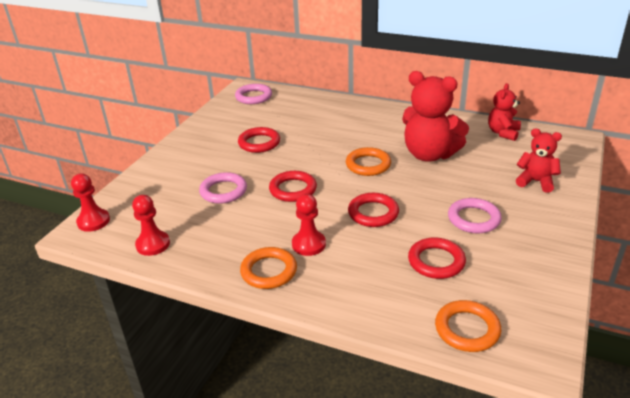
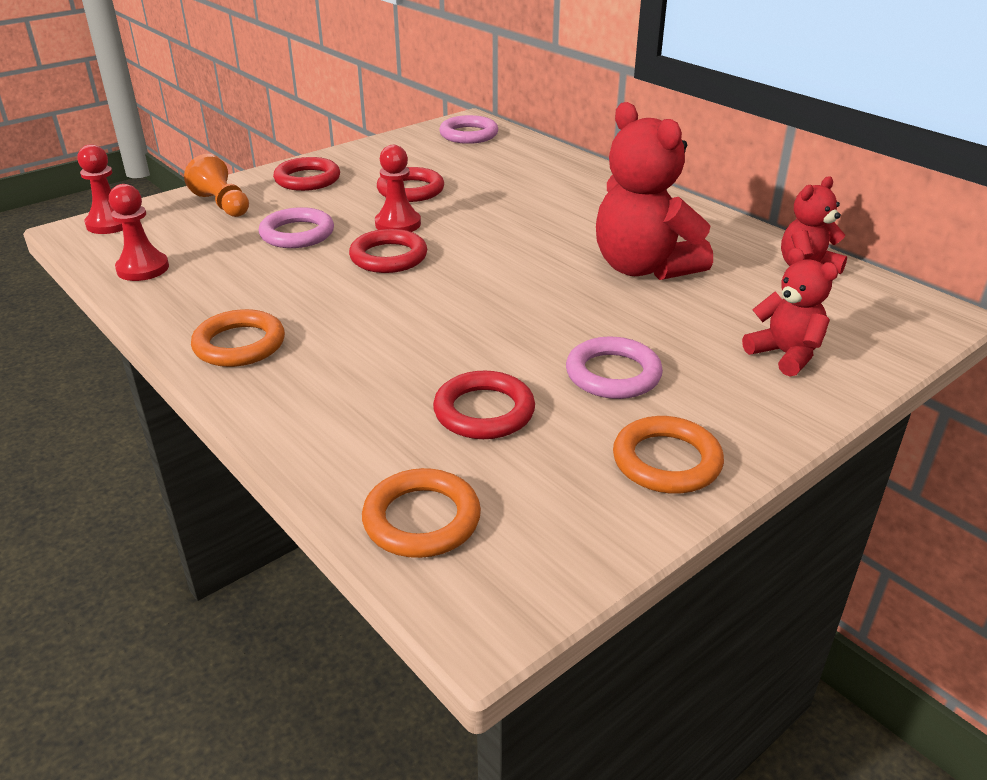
camera: 25 degrees right, 0 degrees up
(154, 186) = (222, 204): none -> orange pawn
(308, 244) = (329, 329): red pawn -> red pawn (398, 224)
(368, 165) = (531, 256): orange ring -> orange ring (666, 461)
(373, 213) = (465, 319): red ring -> red ring (307, 179)

